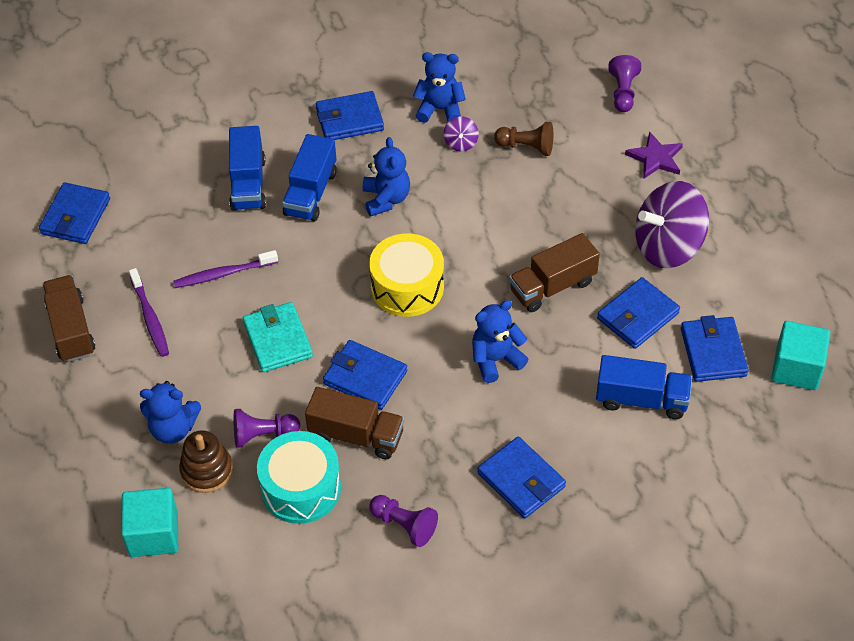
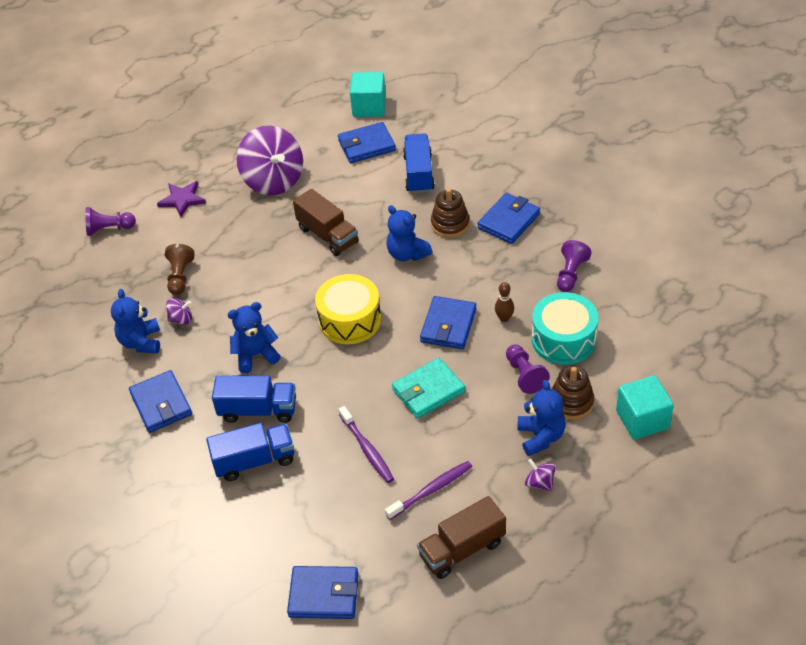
camera: 100 degrees left, 5 degrees down
(116, 413) = (539, 483): none -> purple spinning top
(356, 435) = (504, 318): brown truck -> brown bowling pin
(534, 414) = (450, 224): none -> brown stacking toy
(637, 316) = (344, 186): blue wallet -> none

